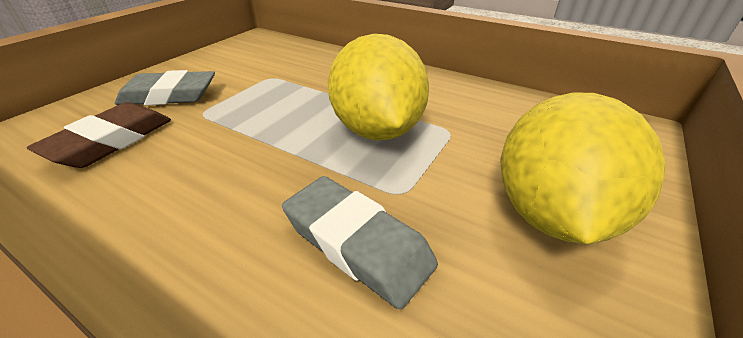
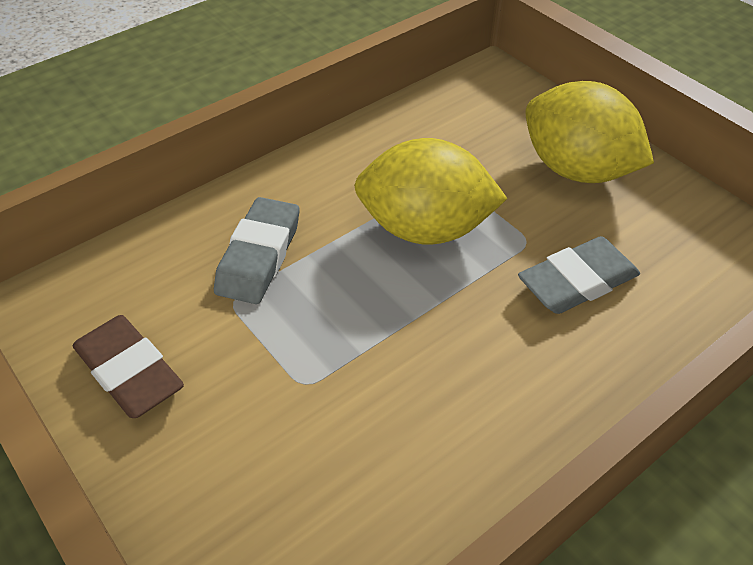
camera: 70 degrees left, 10 degrees up
(111, 141) = (339, 479): brown eraser -> brown eraser (129, 372)
(169, 95) = (229, 423): grey eraser -> grey eraser (259, 256)

